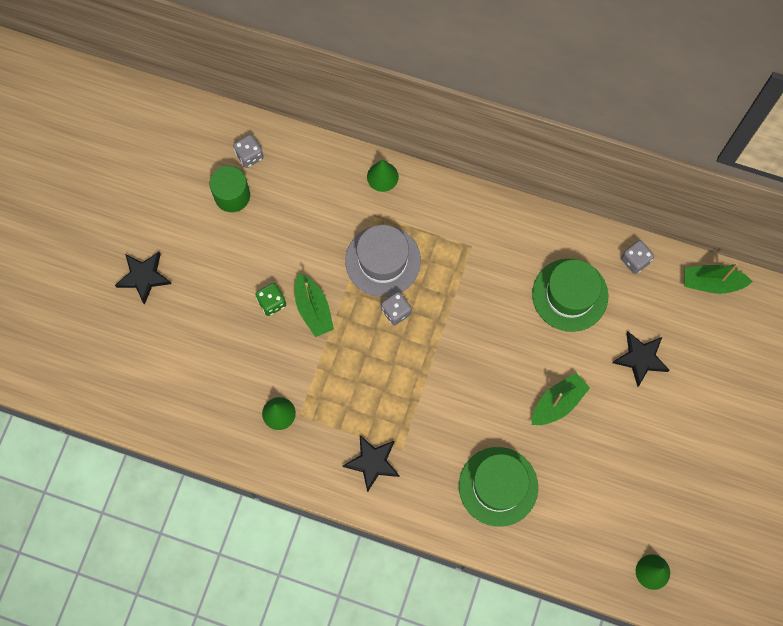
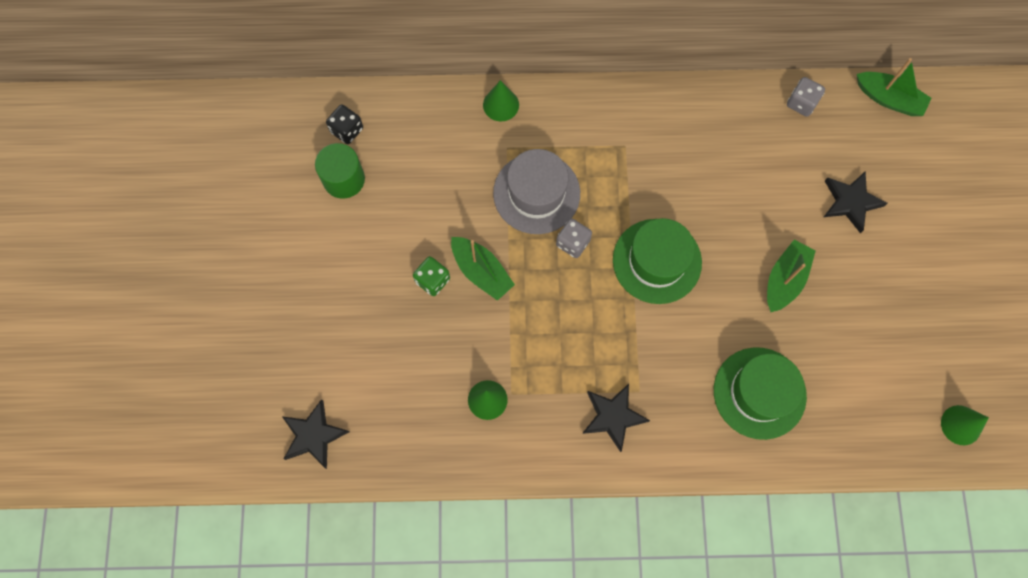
camera: 20 degrees left, 0 degrees up
(144, 277) = (277, 302): black star -> black star (313, 435)
(249, 156) = (347, 130): grey dice -> black dice
(570, 295) = (749, 161): green hat -> green hat (657, 261)
(712, 283) = (889, 99): green boat -> green boat turned 135 degrees counterclockwise

